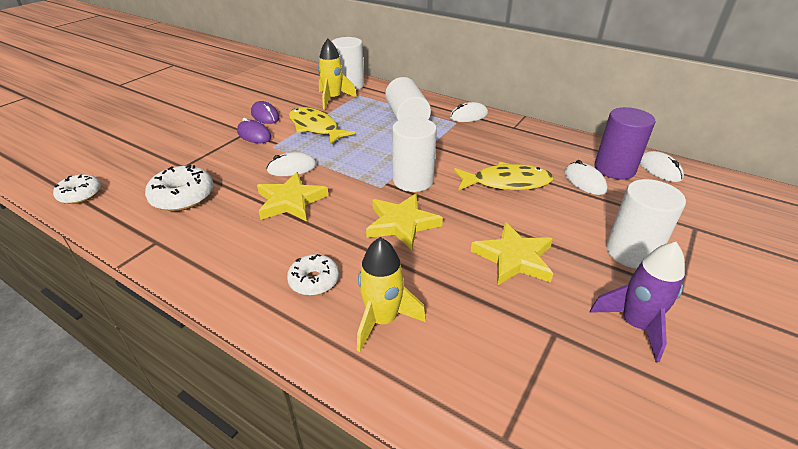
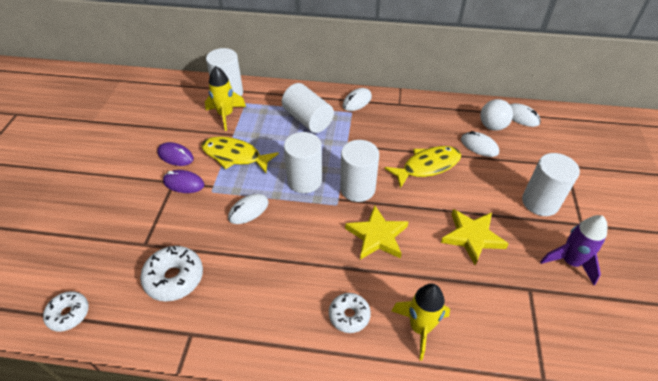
camera: 25 degrees left, 10 degrees up
(290, 201) = (274, 247): yellow star -> none
(364, 160) = (304, 180): none -> white cylinder
(614, 169) = (492, 126): purple cylinder -> white ball

